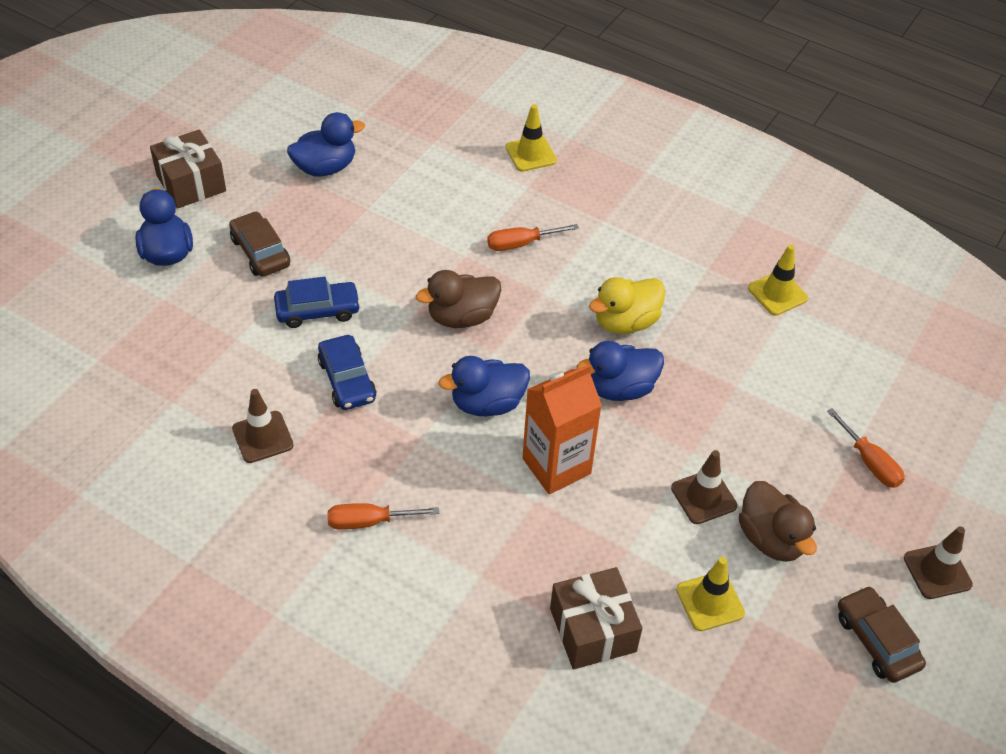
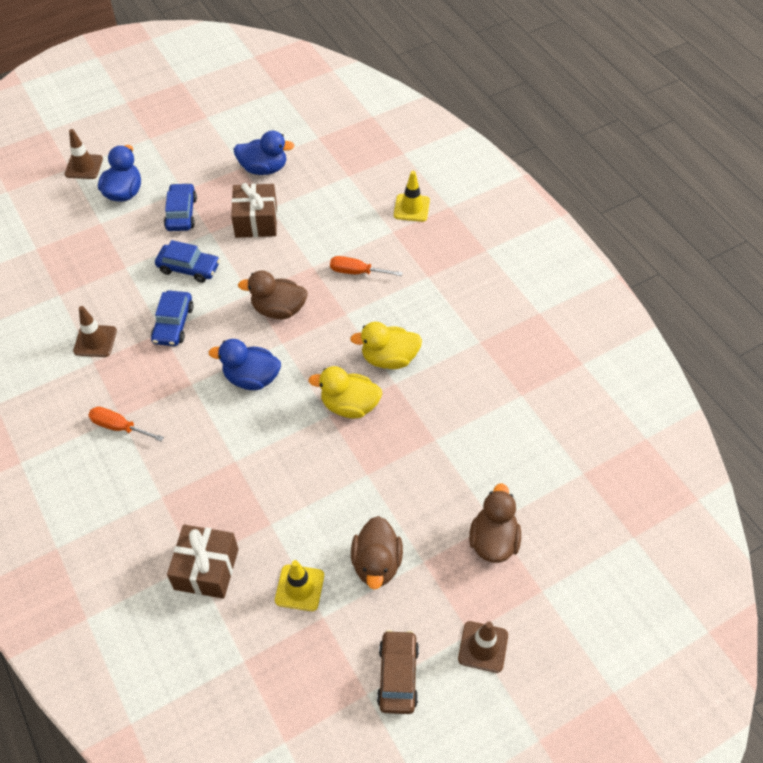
camera: 30 degrees right, 5 degrees up
(191, 183) = (171, 149): brown gift -> brown gift (256, 221)
(260, 252) = (181, 213): brown car -> blue car
(556, 466) = (265, 442): orange carton -> none
(620, 388) = (349, 405): blue duck -> yellow duck
(703, 497) = (351, 510): brown traffic cone -> brown traffic cone (84, 166)
(777, 293) = (518, 382): yellow traffic cone -> none
(869, 462) = (493, 540): orange screwdriver -> brown duck

